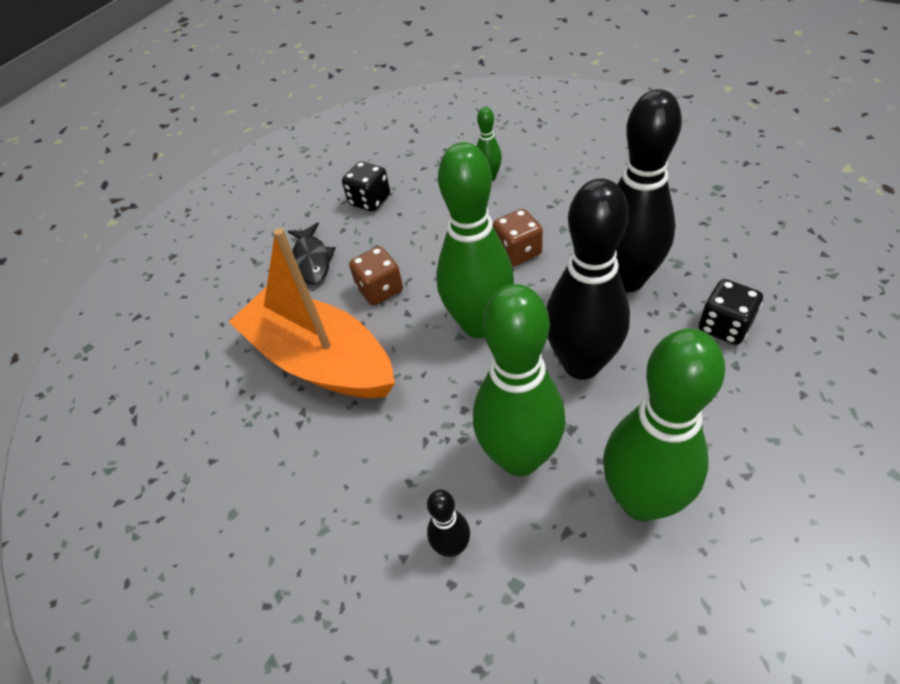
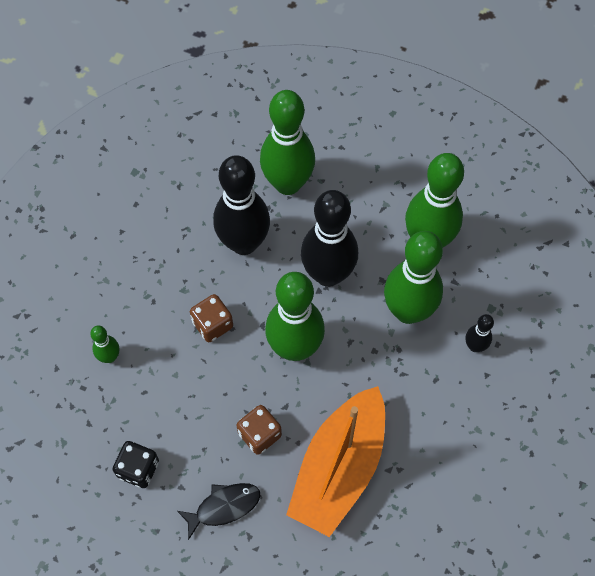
camera: 105 degrees left, 15 degrees up
(724, 326) = (288, 183): black dice -> green bowling pin

